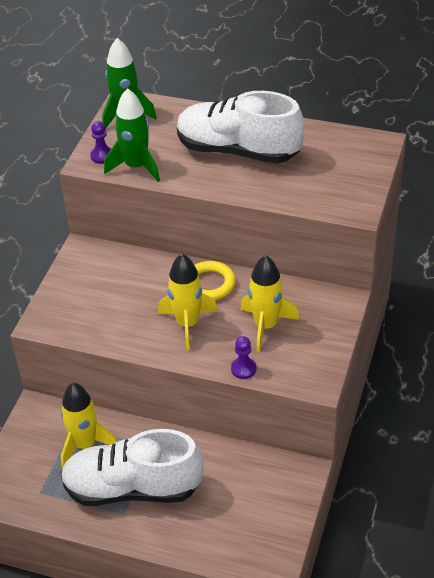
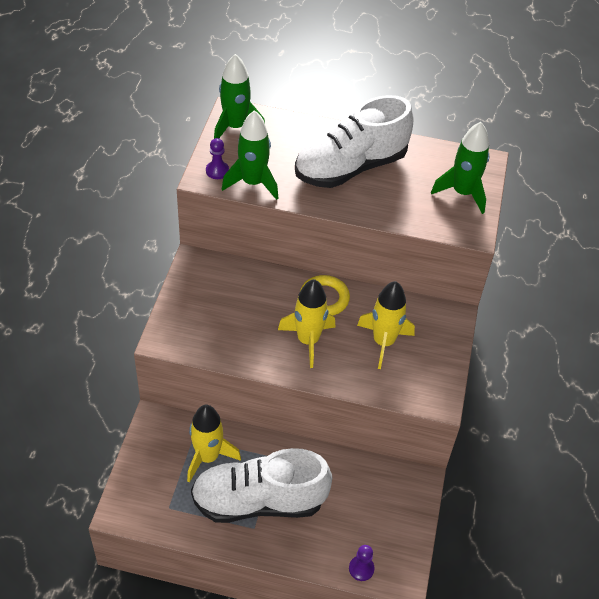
camera: 10 degrees left, 5 degrees up
(238, 151) = (350, 167): white shoe -> white shoe turned 45 degrees counterclockwise
(243, 369) = (367, 387): purple pawn -> purple pawn (361, 569)
(351, 173) = (462, 193): none -> green rocket

